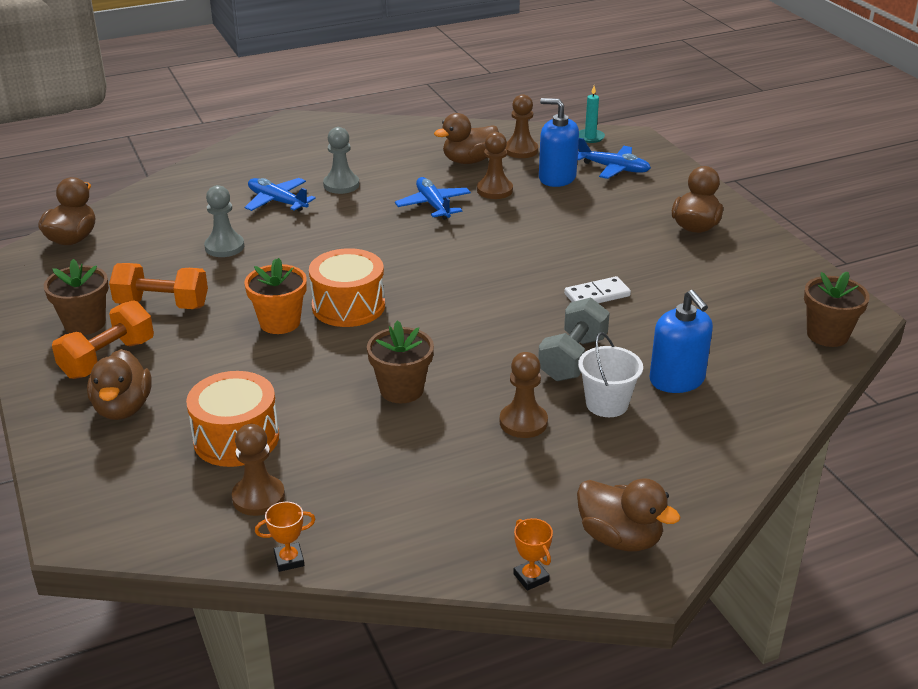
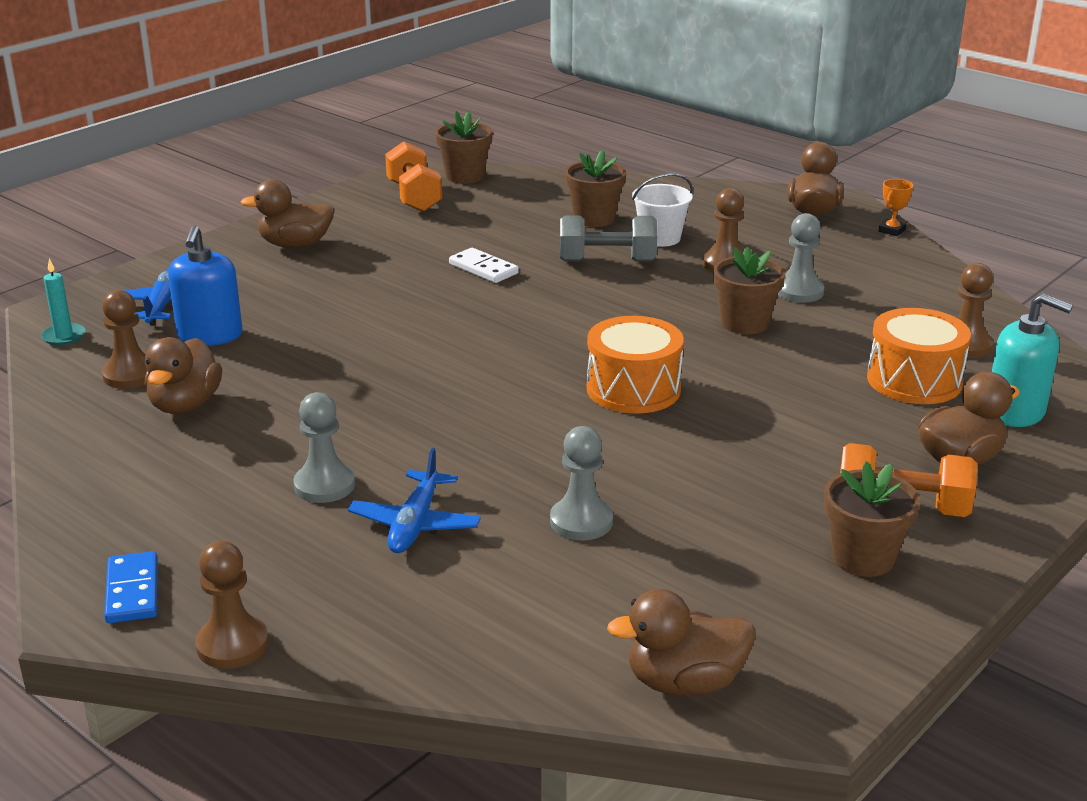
camera: 115 degrees left, 5 degrees down
(143, 469) = (1015, 412): none -> turquoise soap dispenser
(162, 304) = (760, 515): orange dumbbell -> orange dumbbell (414, 197)
(280, 322) = (709, 420): orange flower pot -> none
(289, 560) = (1006, 313): orange trophy -> none
(300, 131) = (132, 591): none -> blue domino
(433, 205) = (343, 398): blue plane -> none
(435, 443) = (799, 291): none -> grey pawn
(469, 161) = (185, 405): brown duck -> brown duck turned 60 degrees clockwise
(494, 190) = (271, 367): brown pawn -> brown pawn (232, 645)
(677, 380) = (594, 218): blue soap dispenser -> brown flower pot

